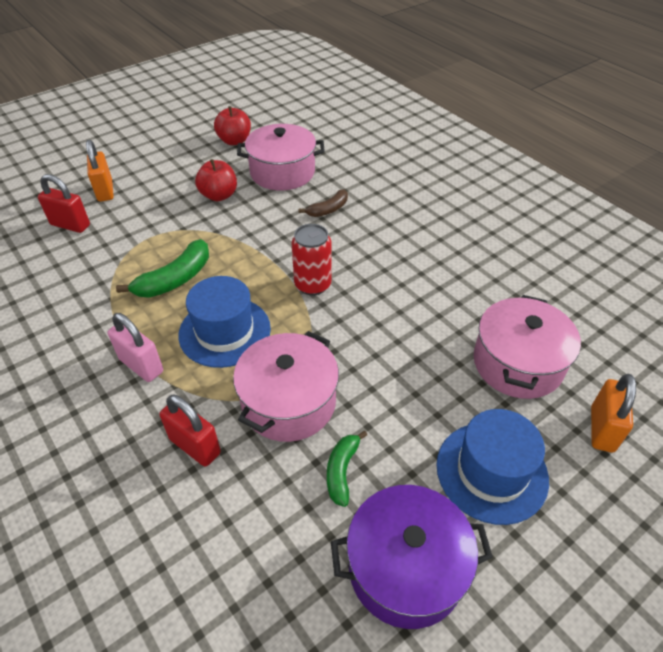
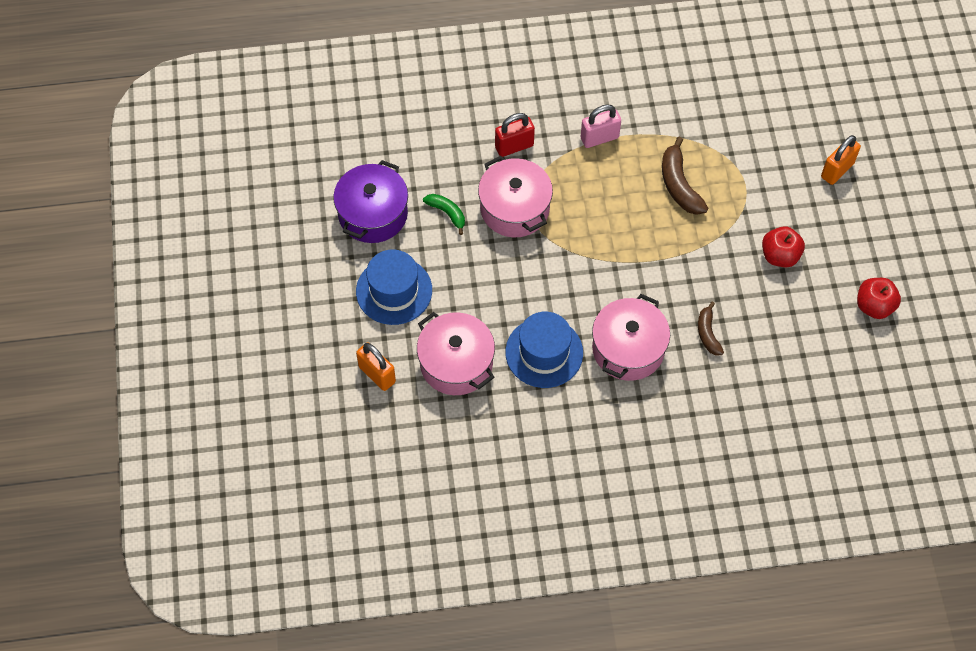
camera: 120 degrees right, 15 degrees up
(70, 225) = (795, 133): red padlock -> none
(105, 191) = (837, 170): orange padlock -> orange padlock turned 60 degrees counterclockwise
(175, 279) = (679, 185): green banana -> brown banana
(225, 331) = (601, 197): blue hat -> blue hat (544, 352)
(282, 172) = (790, 324): pink pot -> pink pot (628, 349)
(312, 285) = (616, 274): red can -> none

